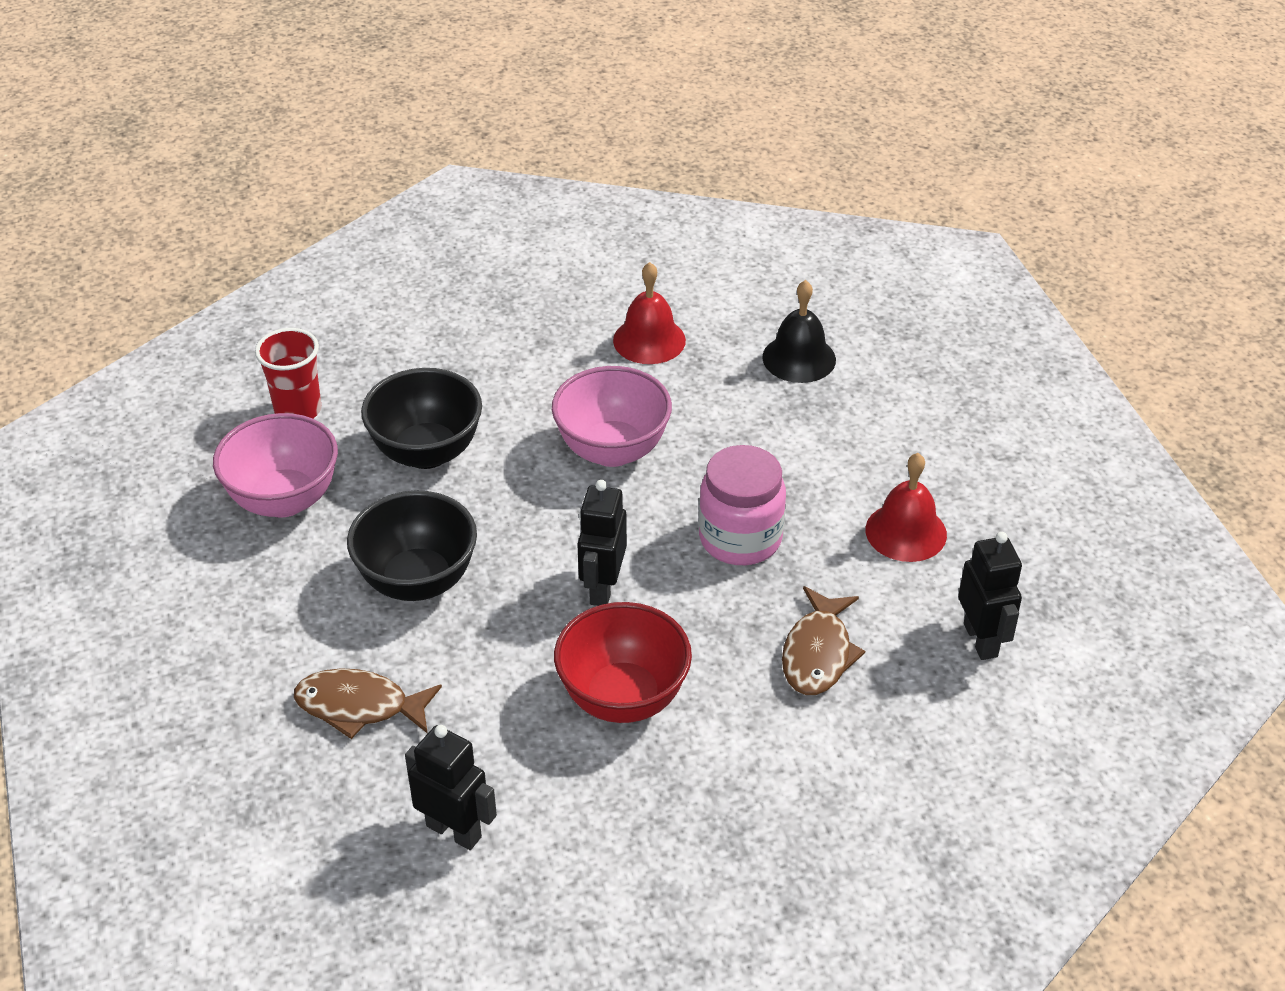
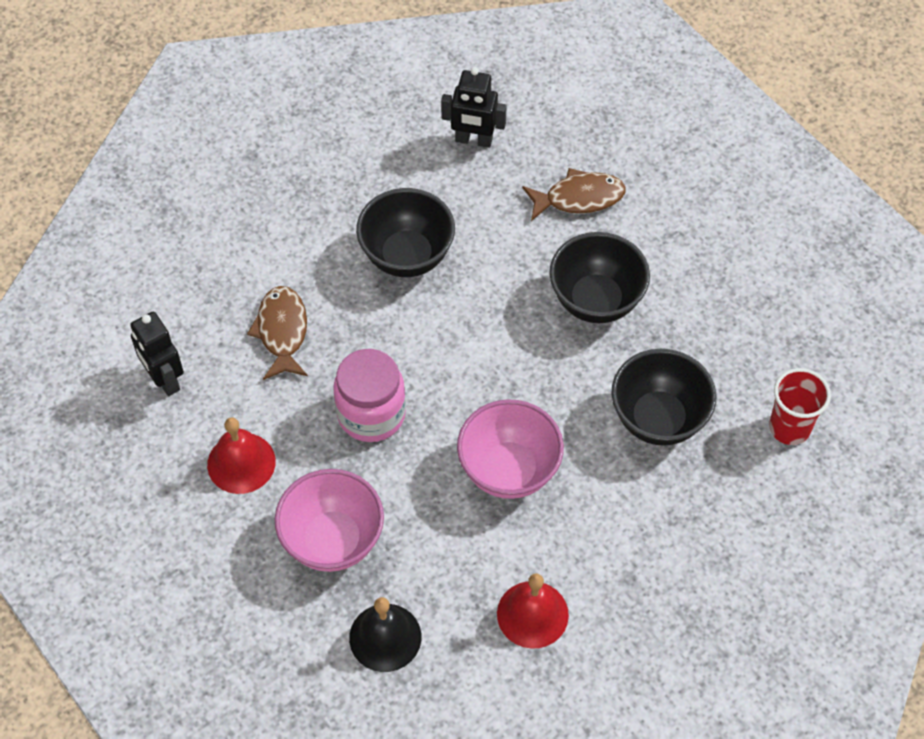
camera: 160 degrees right, 15 degrees up
(284, 500) = (739, 338): pink bowl -> pink bowl (333, 541)
(602, 588) = (458, 337): black robot -> none
(623, 698) = (407, 256): red bowl -> black bowl

